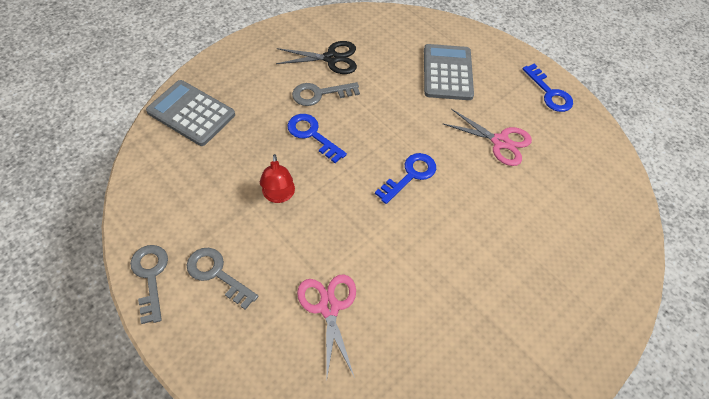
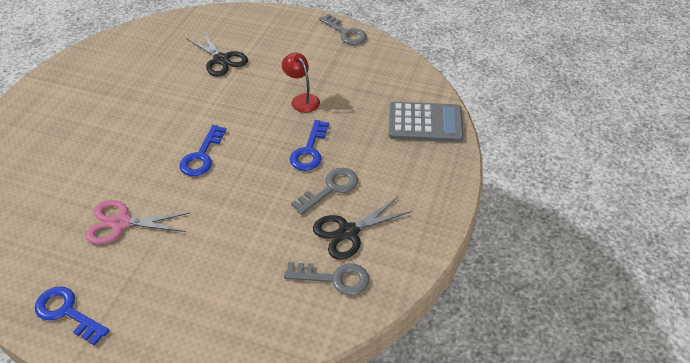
camera: 155 degrees right, 10 degrees down
(217, 274) = (306, 48): grey key -> grey key (334, 278)
(312, 135) = (309, 150): blue key -> blue key turned 90 degrees clockwise
(329, 307) = (221, 60): pink scissors -> black scissors
(447, 73) = (206, 279): grey calculator -> none

